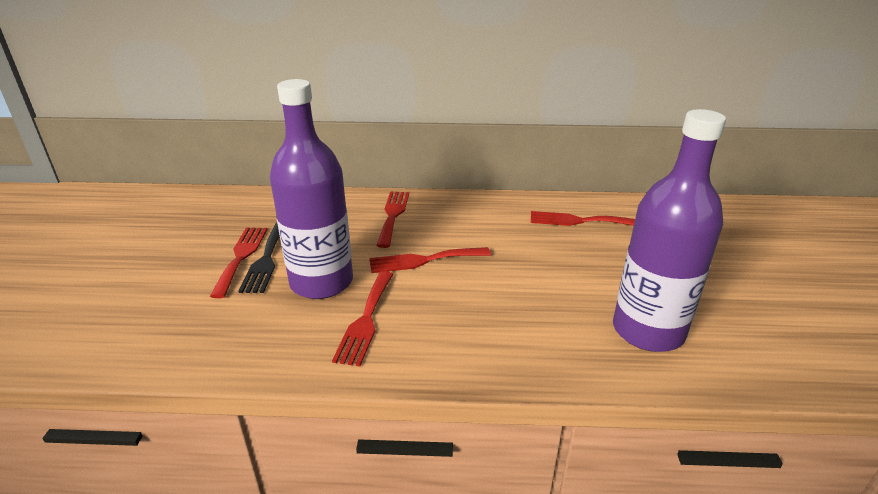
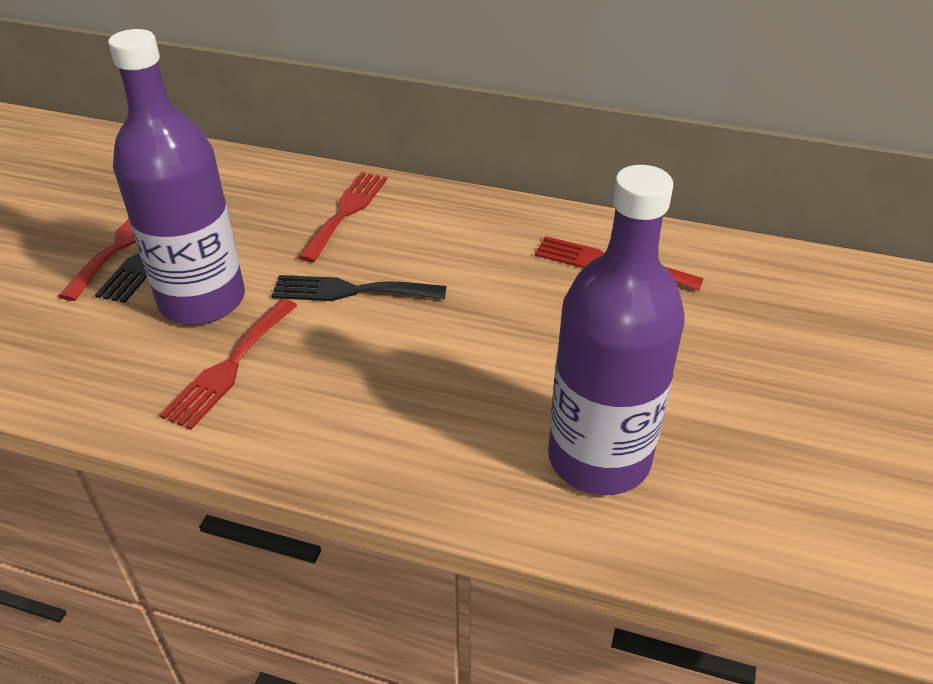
camera: 15 degrees right, 10 degrees up
(424, 260) = (350, 291): red fork -> black fork

